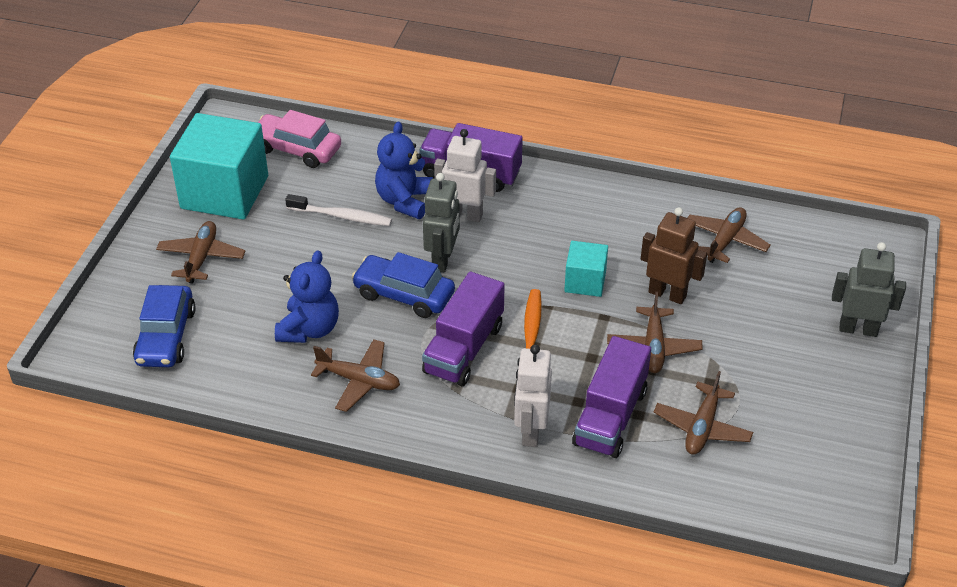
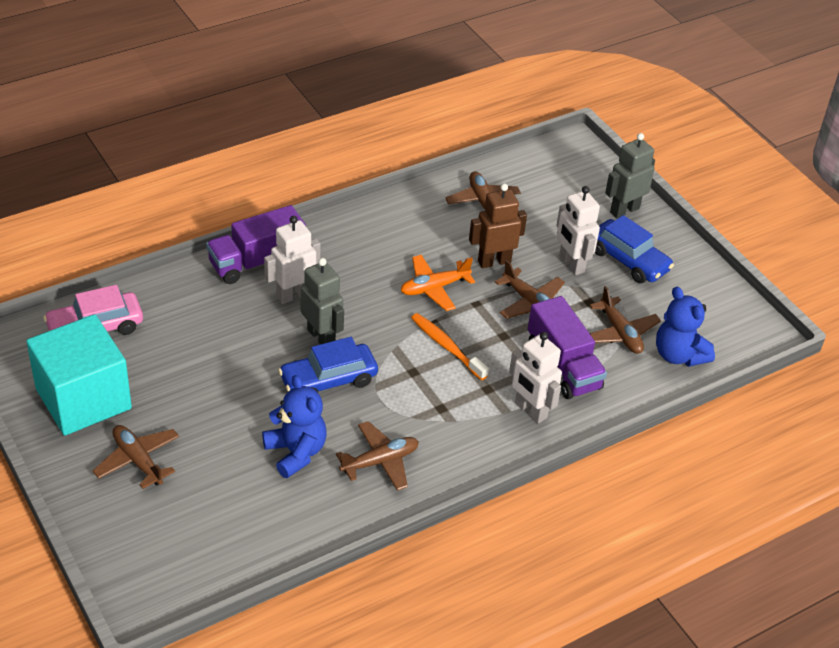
camera: 50 degrees left, 0 degrees up
(166, 336) = (196, 537): blue car -> blue car (628, 260)
(342, 216) = (205, 355): white toothbrush -> none
(404, 201) = (236, 313): blue teddy bear -> blue teddy bear (678, 355)
(464, 349) = (418, 388): purple truck -> none
(585, 281) = (434, 288): turquoise cube -> orange plane
(737, 341) = (571, 264): none -> white robot

